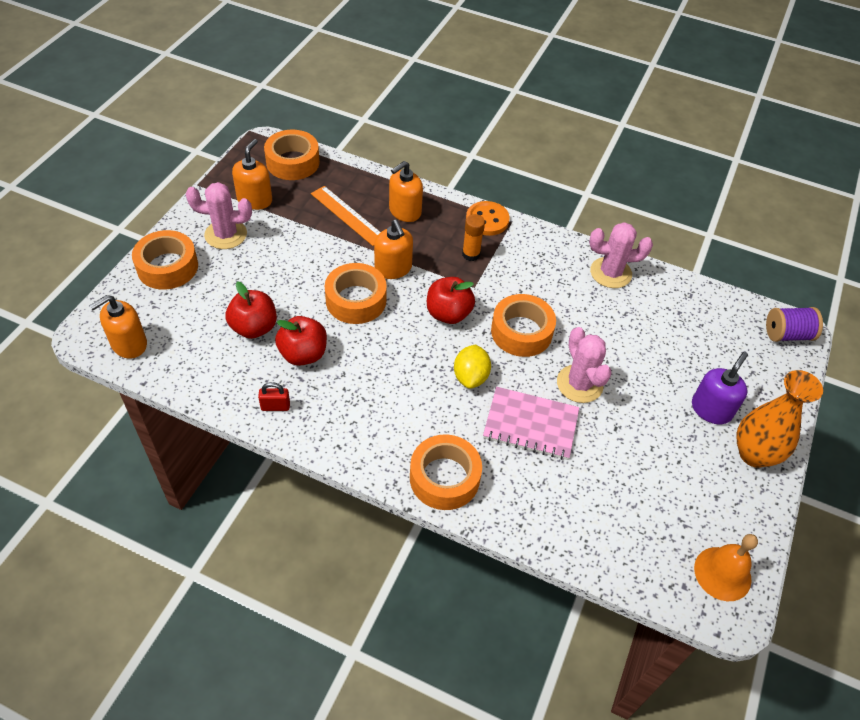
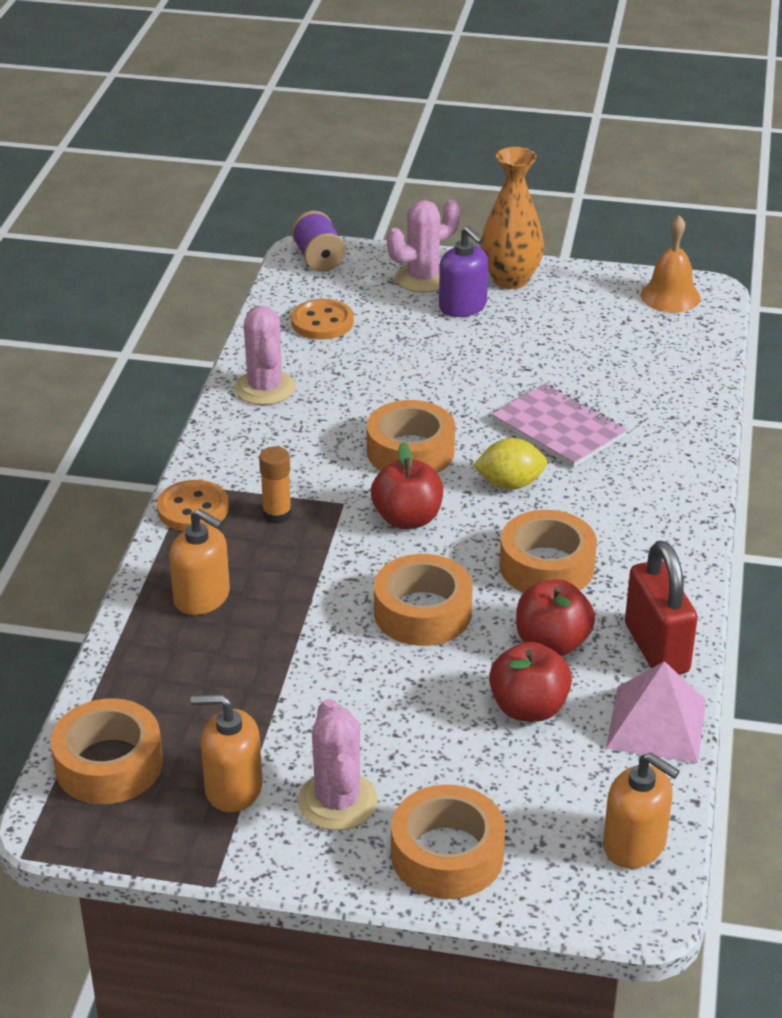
camera: 100 degrees left, 15 degrees down
(211, 384) = (656, 724): none -> pink pyramid
(275, 406) = (656, 648): red padlock -> red padlock, size x2.14
(347, 215) = (234, 661): orange ruler -> none
(393, 268) = (339, 587): orange soap dispenser -> none
(444, 478) = (674, 483): orange tape -> orange tape (546, 566)
(530, 424) = (558, 429): pink notebook -> pink notebook turned 45 degrees counterclockwise
(579, 384) = (475, 398): pink cactus -> pink cactus (423, 278)
(693, 318) = (322, 322): none -> orange button
(711, 409) = (463, 306): purple soap dispenser -> purple soap dispenser turned 150 degrees counterclockwise

